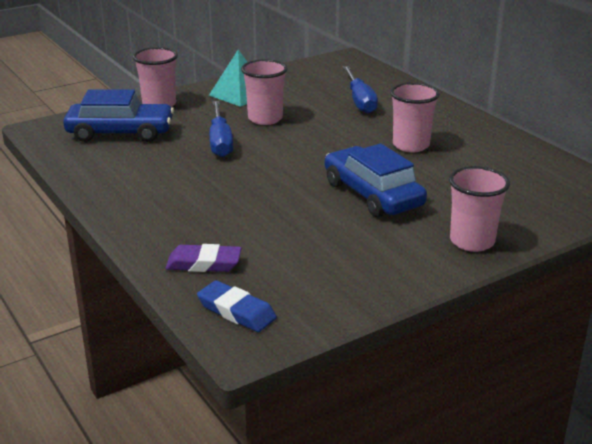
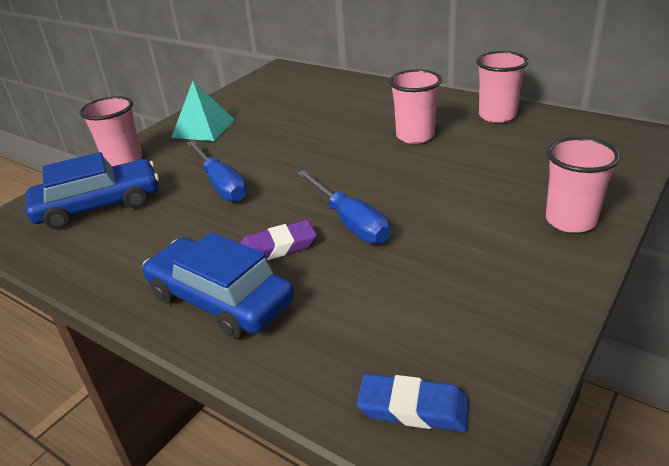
camera: 20 degrees left, 5 degrees up
(204, 263) = (319, 349): purple eraser -> purple eraser (277, 247)
(265, 119) = (250, 147): pink cup -> pink cup (497, 116)
(360, 101) = (328, 105): blue screwdriver -> blue screwdriver (350, 222)
(372, 194) = (427, 198): blue car -> blue car (220, 299)

